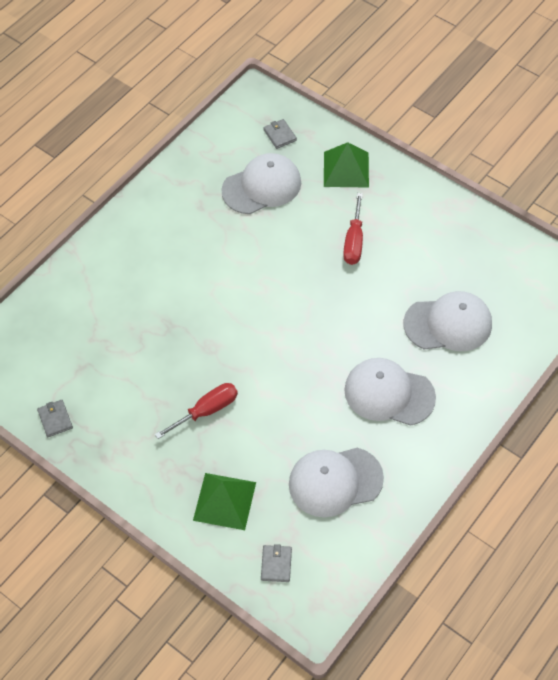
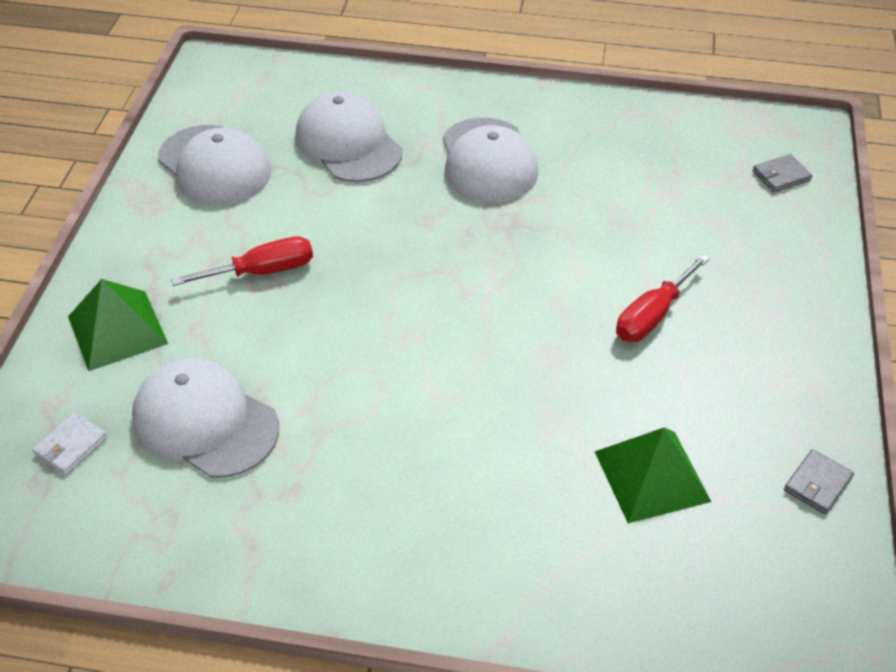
camera: 120 degrees left, 10 degrees down
(207, 411) = (652, 315): red screwdriver -> red screwdriver turned 75 degrees counterclockwise
(224, 501) = (753, 247): green pyramid -> green pyramid (652, 476)
(280, 135) = (70, 446): grey wallet -> white wallet
(335, 481) = (641, 166): white cap -> white cap (214, 166)

